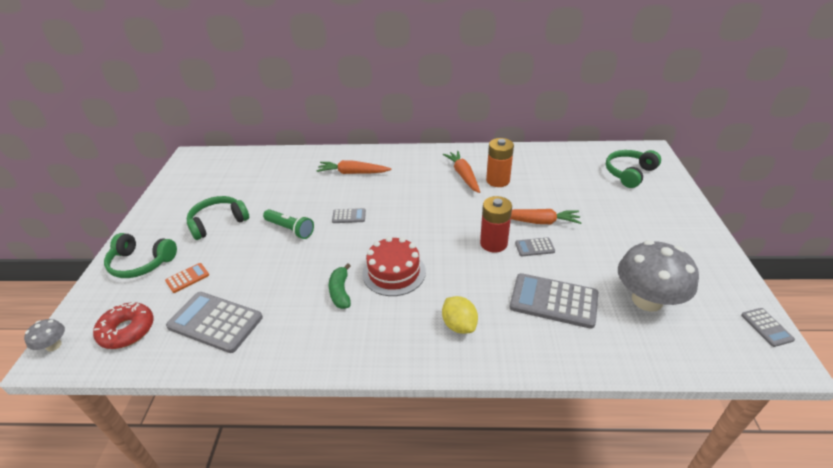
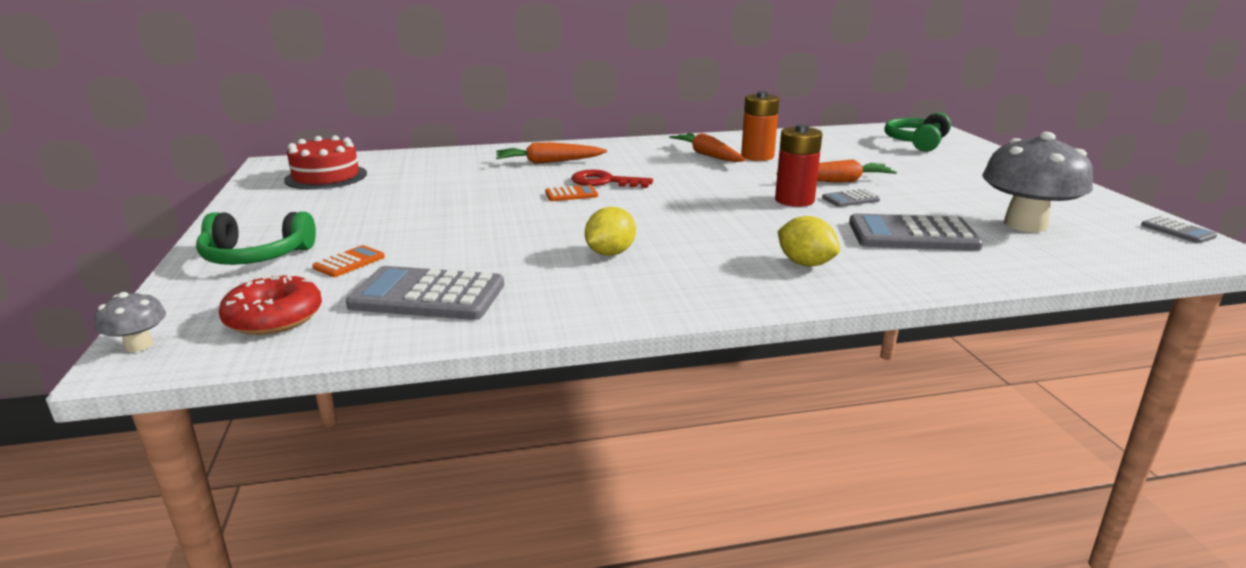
camera: 15 degrees left, 15 degrees down
(218, 222) = (366, 213): green headphones -> none
(290, 229) = (489, 210): green flashlight -> none
(340, 292) = (610, 253): green banana -> yellow lemon
(349, 216) = (571, 194): grey calculator -> orange calculator
(377, 203) = (605, 182): none -> red key
(394, 272) = (676, 232): red cake -> red cake (326, 177)

